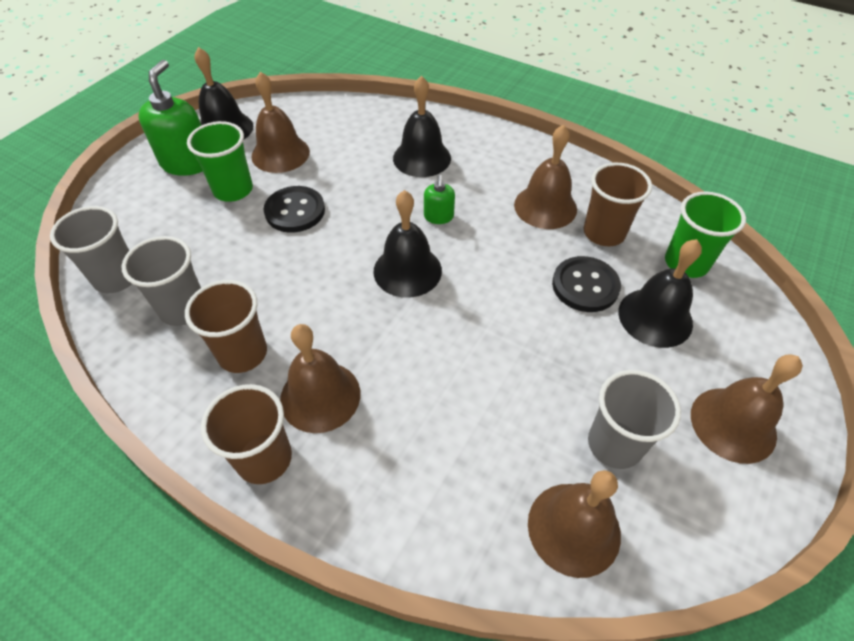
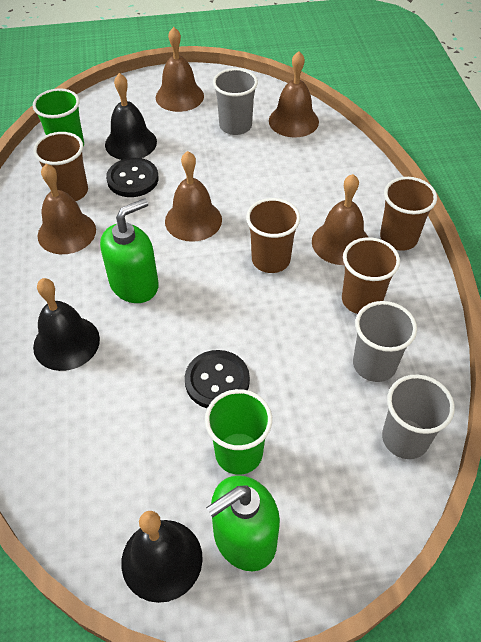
camera: 130 degrees left, 0 degrees up
(280, 154) = (155, 461): brown bell -> brown bell (193, 220)
(364, 321) = (271, 260): none -> brown cup
(407, 270) = (207, 267): black bell -> none
(438, 217) = (134, 284): green soap dispenser -> green soap dispenser, size x1.94

